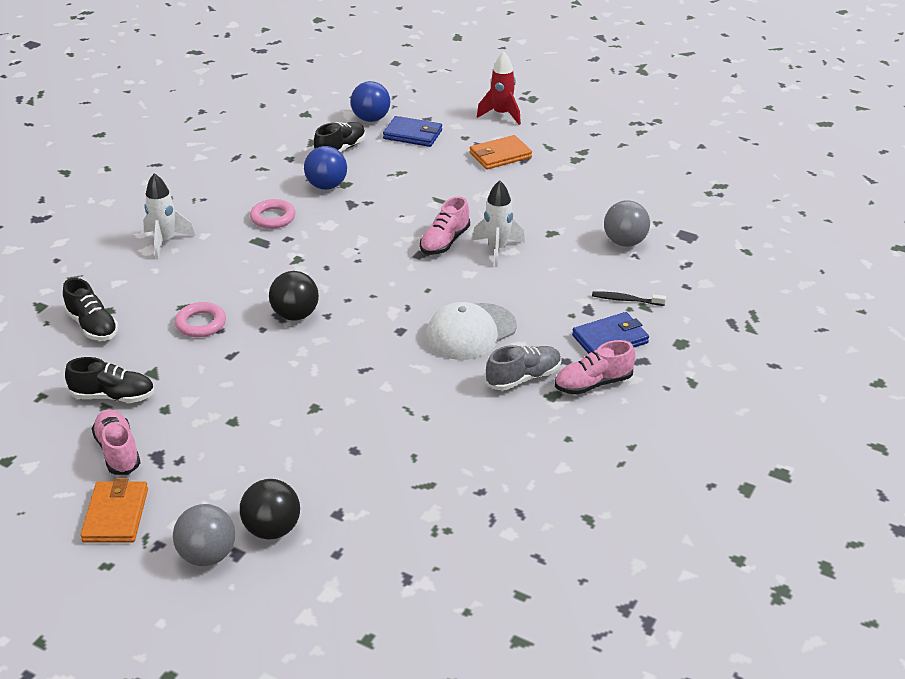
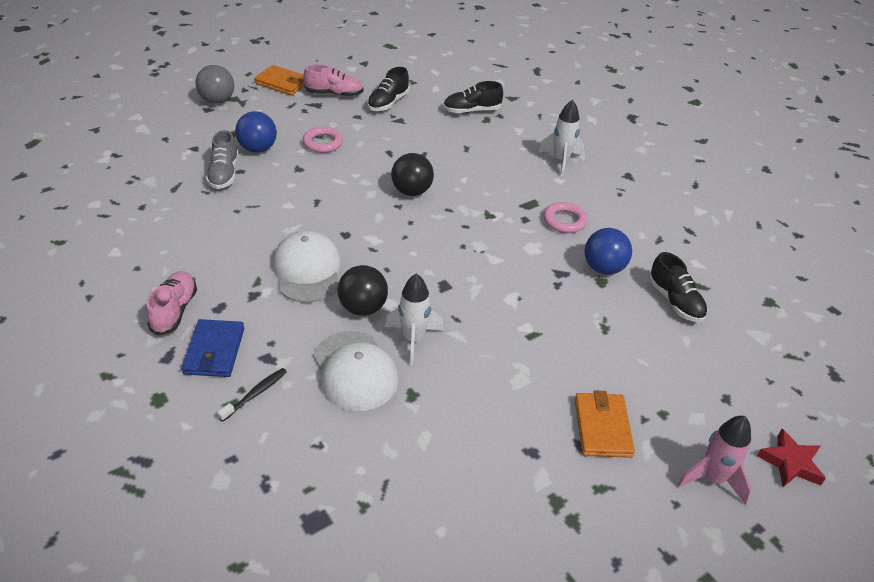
camera: 115 degrees right, 5 degrees up
(201, 324) = (437, 150): pink ring -> pink ring (323, 143)
(272, 529) = (210, 124): black ball -> black ball (363, 308)
(371, 119) = (740, 348): blue ball -> blue ball (258, 149)
(413, 134) = (688, 369): blue wallet -> none
(445, 242) = (452, 308): pink shoe -> none
(461, 93) = (790, 463): none -> red star
(501, 115) = (712, 479): red rocket -> pink rocket
(523, 378) = (224, 275): grey shoe -> grey shoe (224, 174)
(556, 264) = (355, 371): none -> white cap
(625, 242) = (348, 449): grey ball -> none

